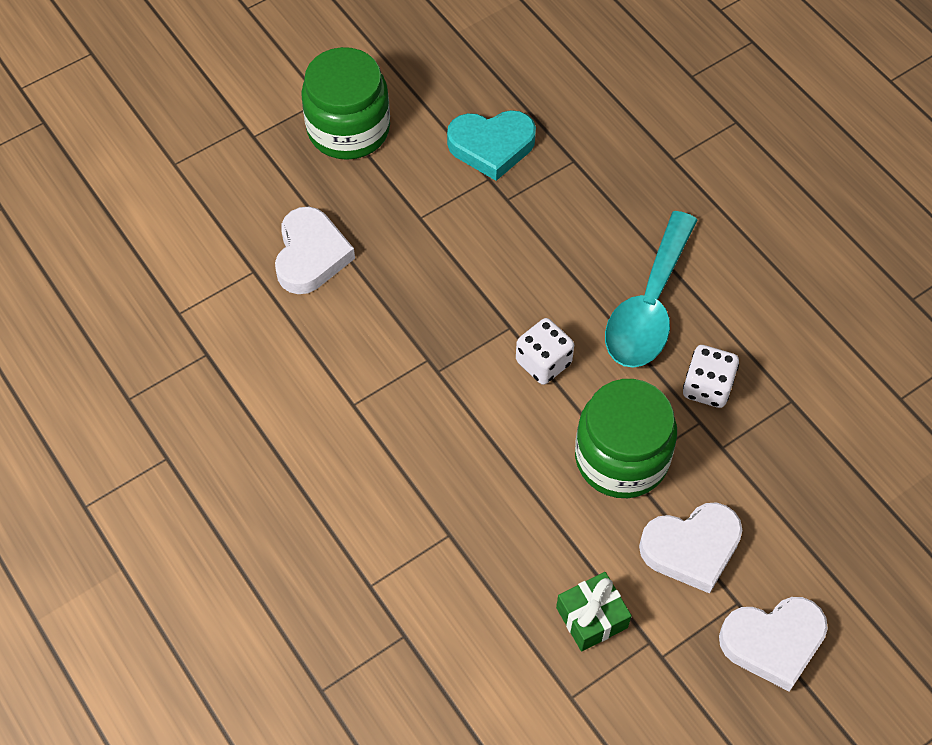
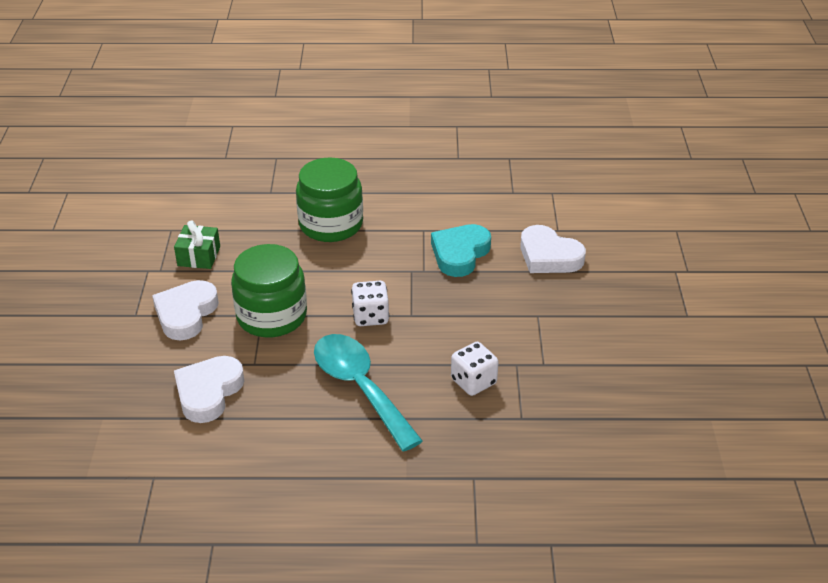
camera: 125 degrees right, 20 degrees down
(348, 129) = (647, 316): green jar -> green jar (331, 224)
(491, 146) = (572, 380): turquoise heart -> turquoise heart (460, 254)
(707, 387) = (272, 381): white dice -> white dice (473, 381)
(773, 642) = (98, 315): white heart -> white heart (208, 392)

